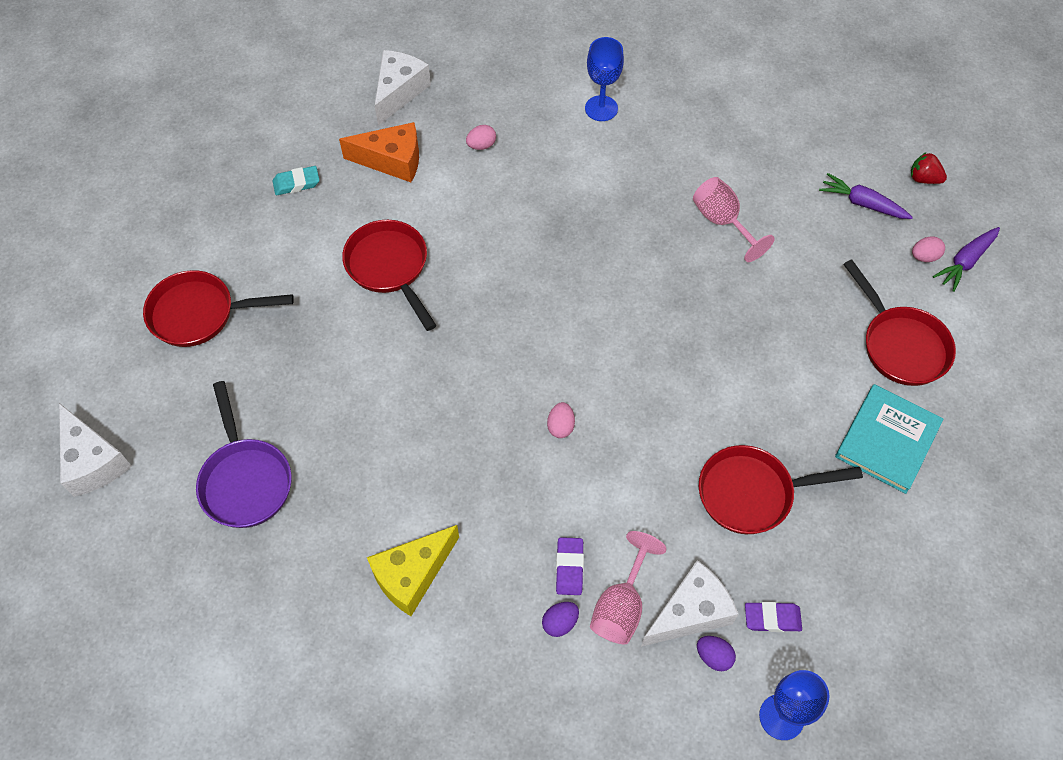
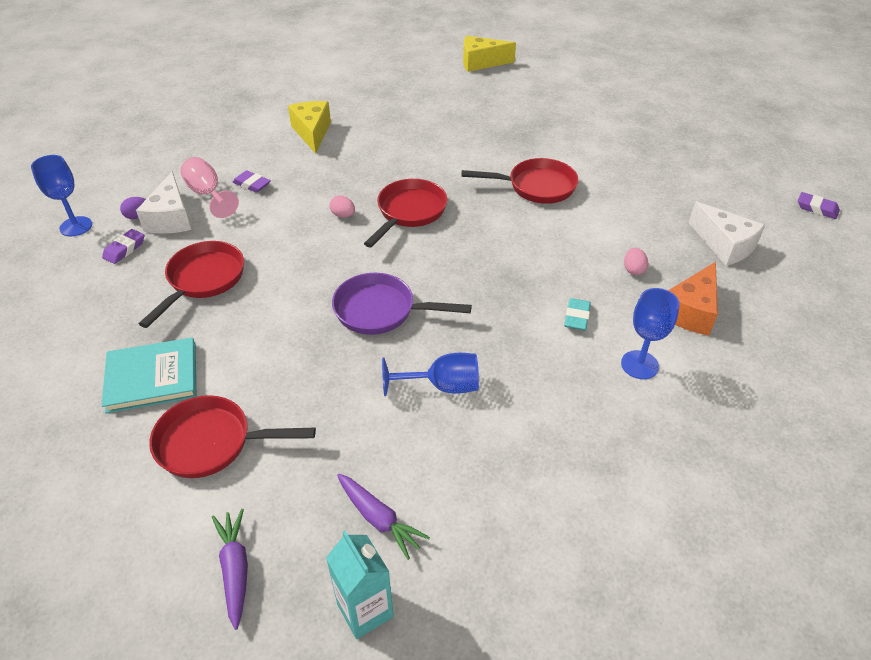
camera: 120 degrees right, 15 degrees down
(93, 461) = (481, 63): white cheese -> yellow cheese
(199, 314) = (555, 110): red pan -> red pan (409, 212)
(245, 480) = (425, 99): purple pan -> purple pan (381, 311)
(293, 40) = (817, 208): none -> purple eraser
(296, 183) = (646, 170): turquoise eraser -> turquoise eraser (576, 317)
(392, 161) = (643, 218): orange cheese -> orange cheese (690, 311)
(560, 623) = (227, 170): purple egg -> none
(722, 222) = (442, 386): pink goblet -> blue goblet
(862, 203) = (379, 519): purple carrot -> purple carrot turned 75 degrees clockwise
(887, 440) = (152, 377): turquoise book -> turquoise book turned 75 degrees counterclockwise
(923, 179) = (365, 610): red strawberry -> turquoise carton
(924, 257) = (274, 532): pink egg -> none

